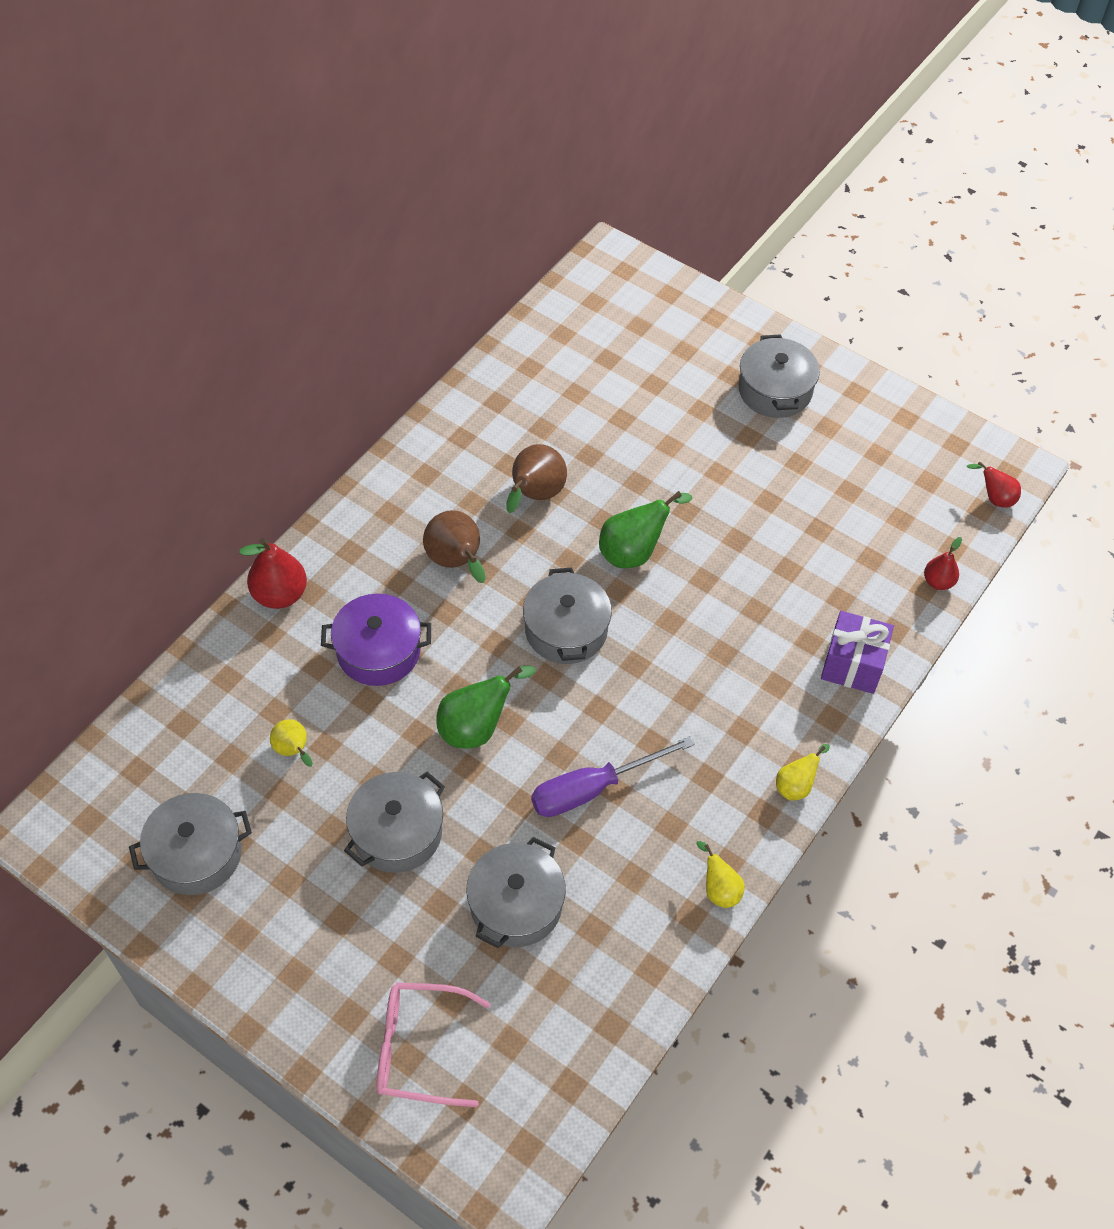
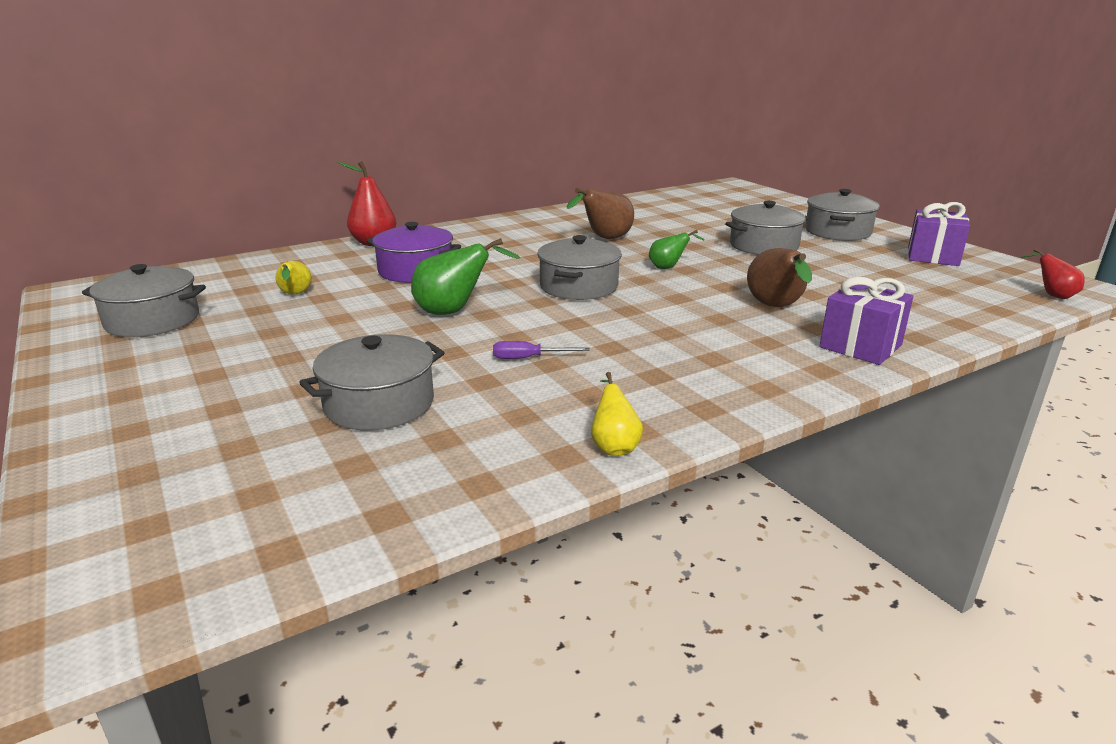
camera: 25 degrees right, 30 degrees down
(397, 832) = (322, 343): grey pot -> grey pot (764, 246)
(419, 1048) = (160, 470): pink glasses -> none
(456, 562) = (517, 251): brown pear -> brown pear (776, 308)
(593, 788) = (529, 358): purple screwdriver -> purple screwdriver, size x0.50
(634, 552) = (668, 267): green pear -> green pear, size x0.60
(796, 785) = (756, 399): yellow pear -> none
(881, 433) = (932, 256): none -> purple gift
(938, 582) = (977, 322): red pear -> none

